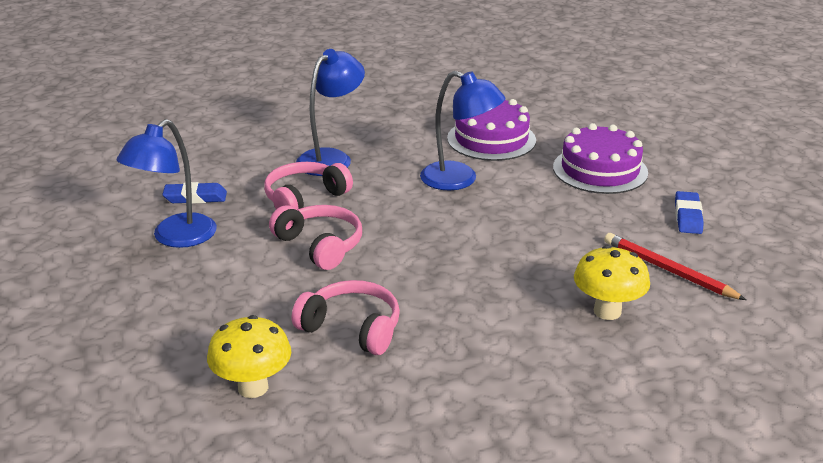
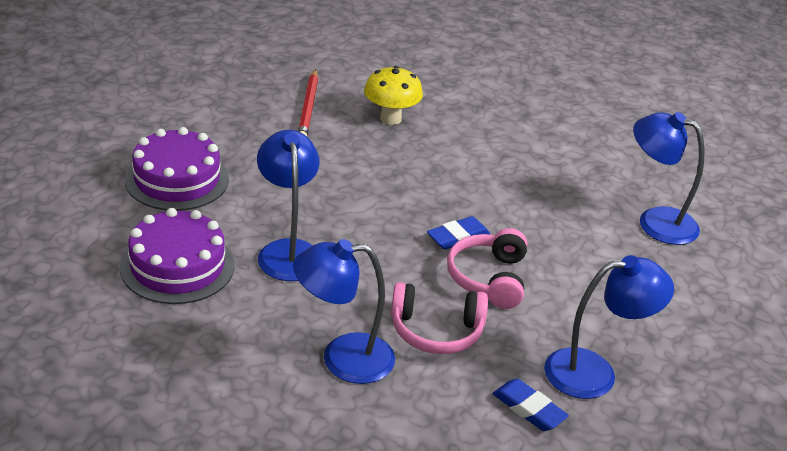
camera: 135 degrees left, 5 degrees up
(253, 387) = (655, 221): yellow mushroom -> blue lamp
(352, 328) = (551, 211): pink headphones -> none
(688, 217) = (216, 117): blue eraser -> blue eraser (458, 237)

